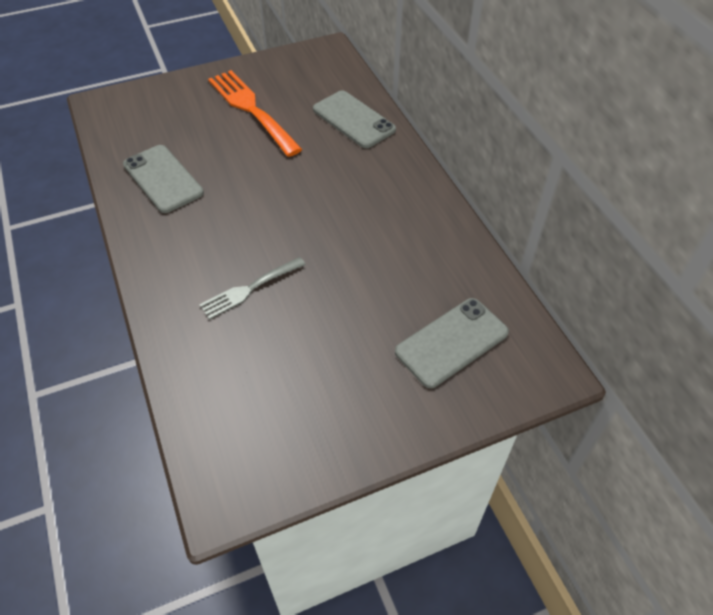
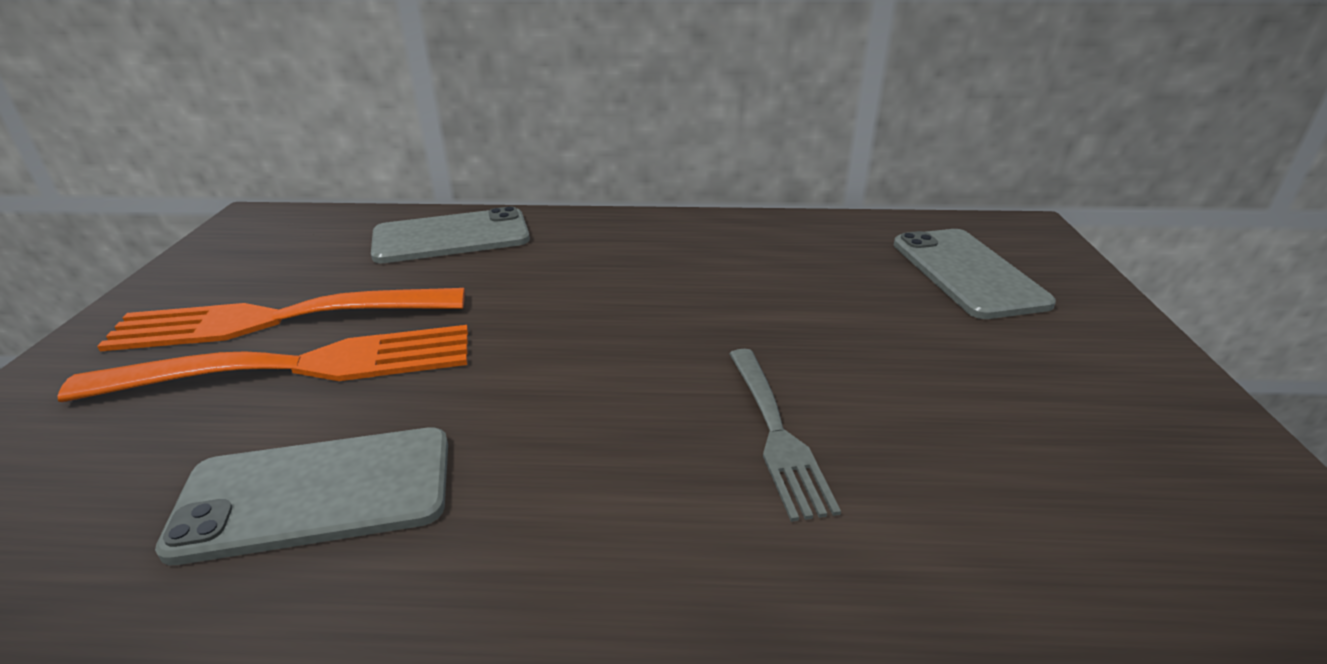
camera: 65 degrees left, 20 degrees down
(224, 134) = (298, 367): none -> orange fork

